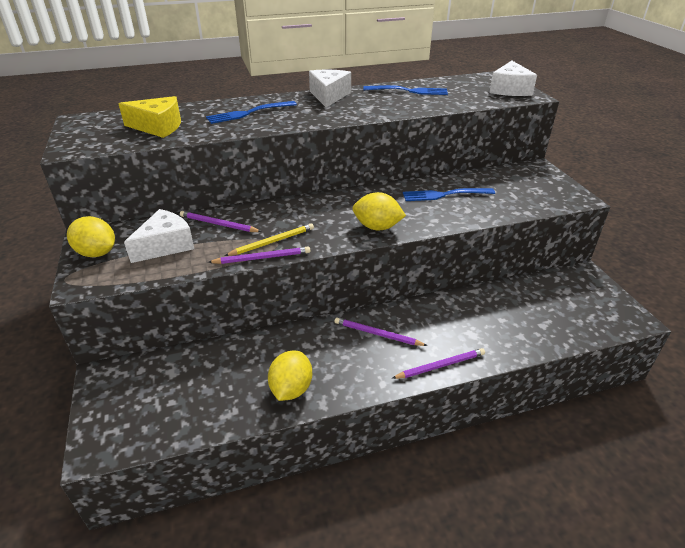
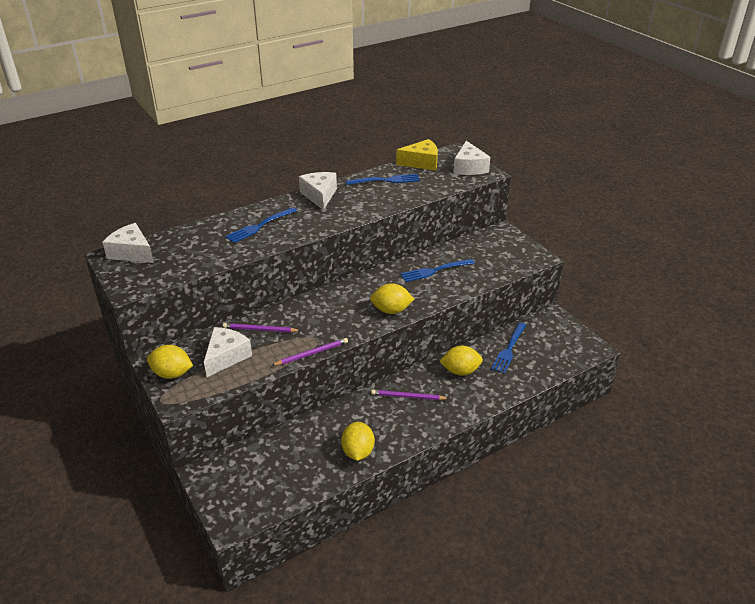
camera: 15 degrees left, 0 degrees up
(102, 119) = (132, 252): none -> white cheese
(158, 127) = (189, 253): yellow cheese -> yellow cheese (421, 163)
(272, 242) = (313, 338): yellow pencil -> none
(440, 365) = (462, 412): purple pencil -> none
(451, 316) = (460, 371): none -> yellow lemon
(520, 301) = (509, 349): none -> blue fork

